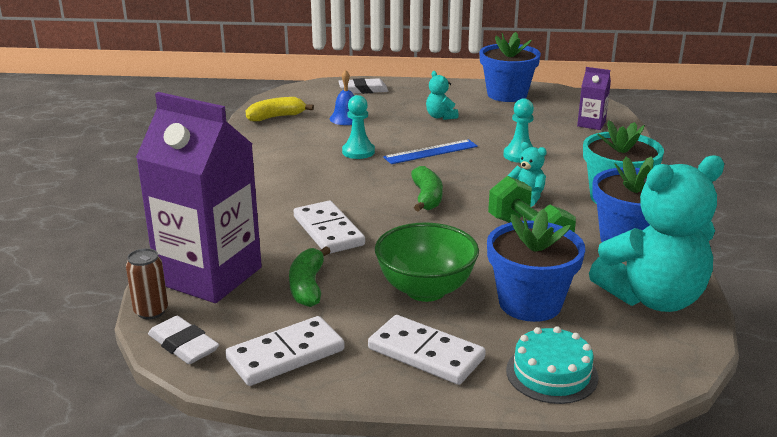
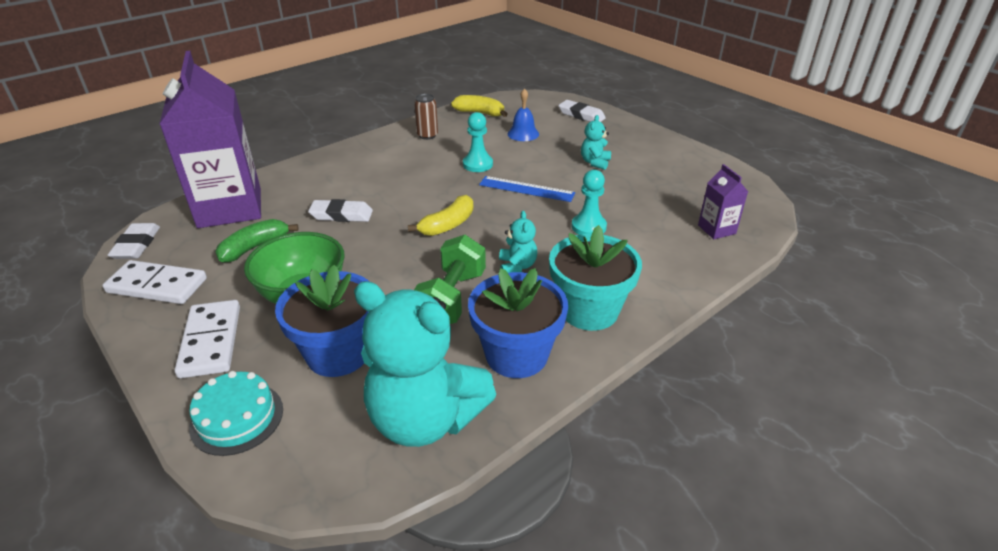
camera: 45 degrees right, 10 degrees up
(151, 311) = (166, 214): brown can -> brown can (427, 135)
(328, 231) = (341, 215): white domino -> white eraser
(427, 198) = (448, 225): green banana -> yellow banana
(507, 94) = (693, 166): blue flower pot -> none

